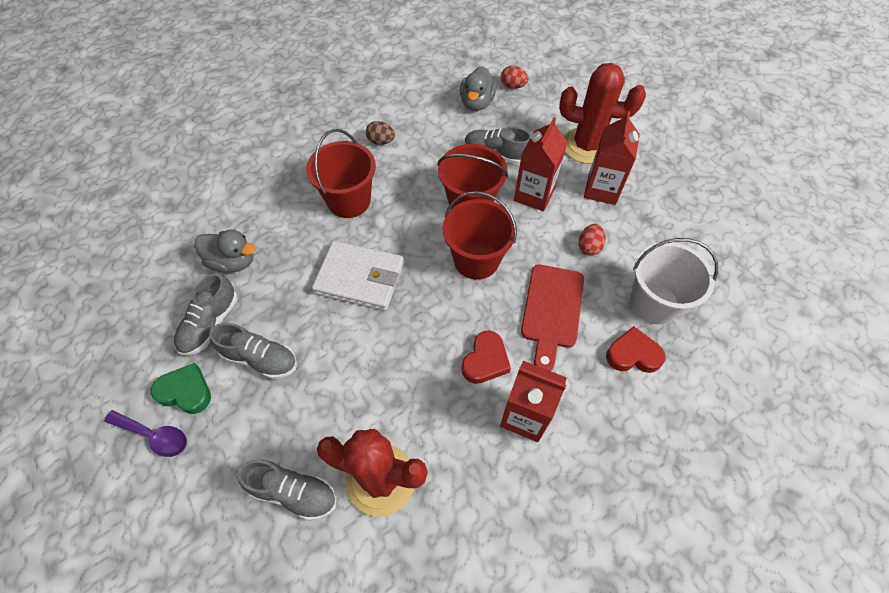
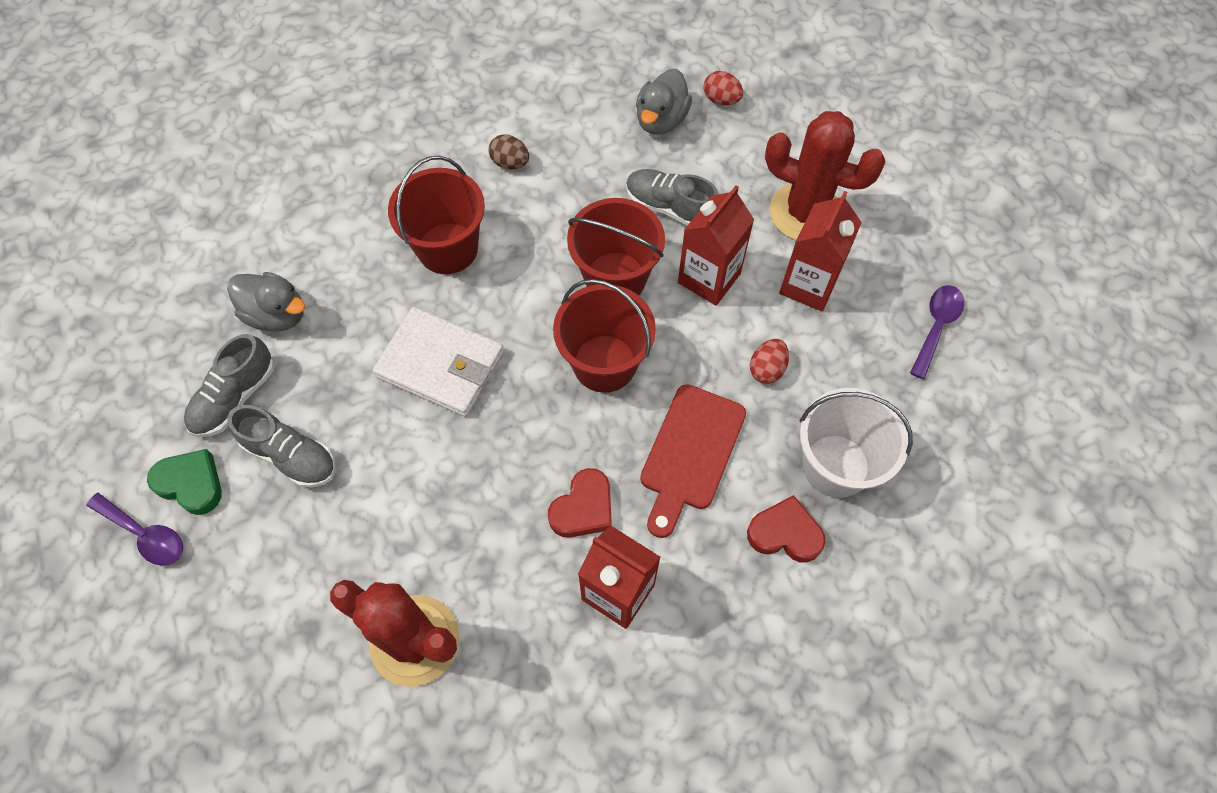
camera: 10 degrees right, 5 degrees up
(293, 492) = (304, 636): grey shoe -> none
(693, 204) = (936, 327): none -> purple spoon

